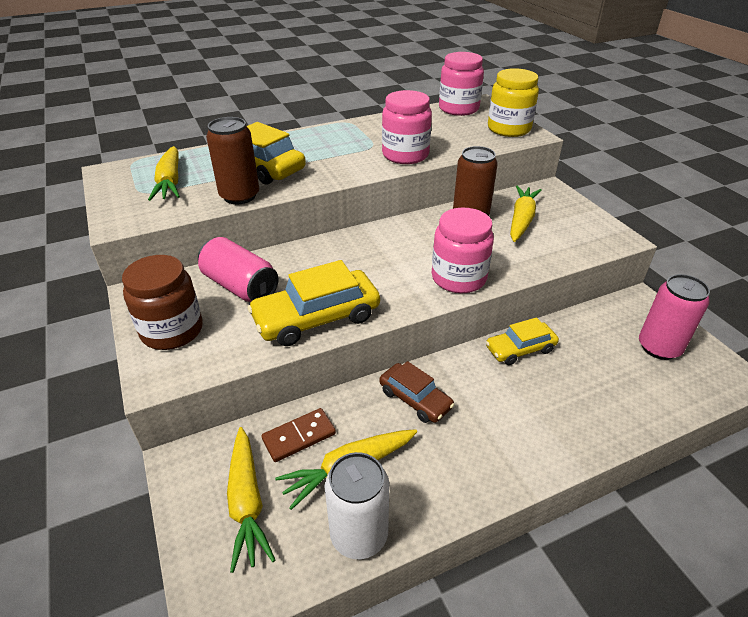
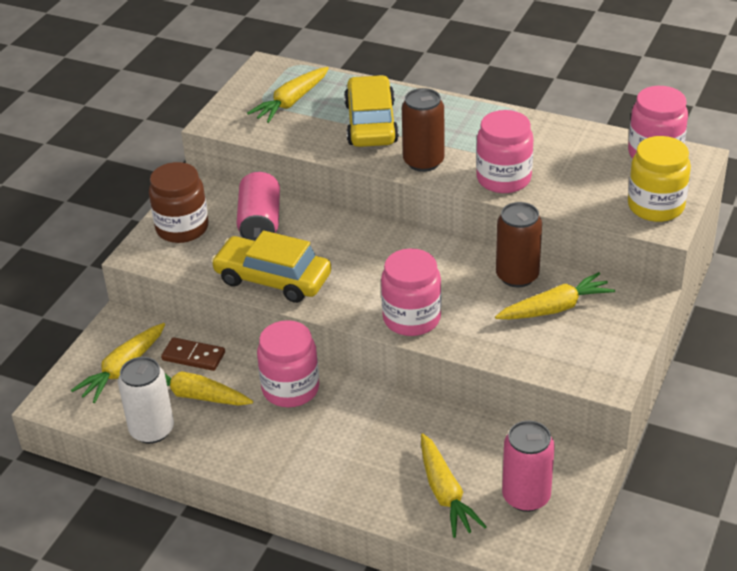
camera: 50 degrees right, 0 degrees up
(239, 196) = (318, 144): brown can -> brown can (423, 162)
(415, 399) = (290, 389): brown car -> pink jar
(520, 349) = (416, 414): yellow car -> none
(623, 384) = (445, 493): none -> yellow carrot

